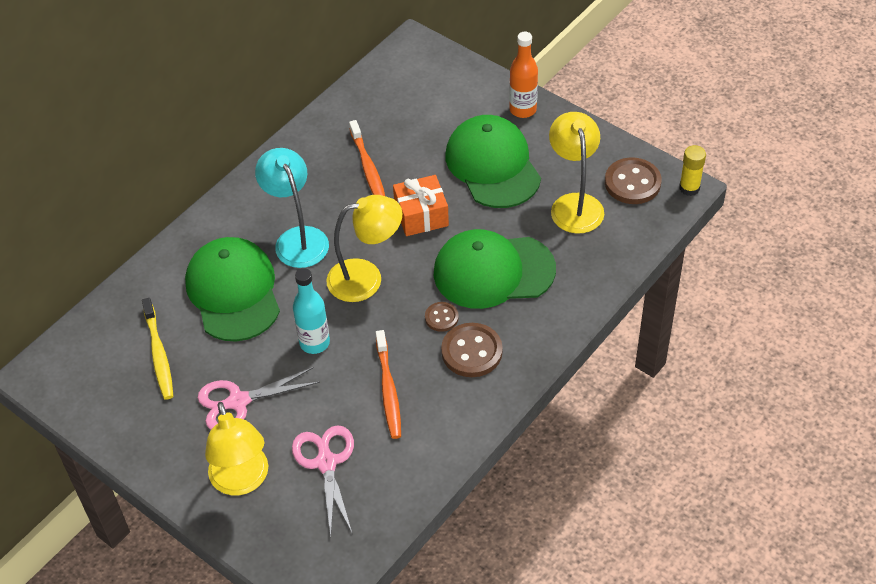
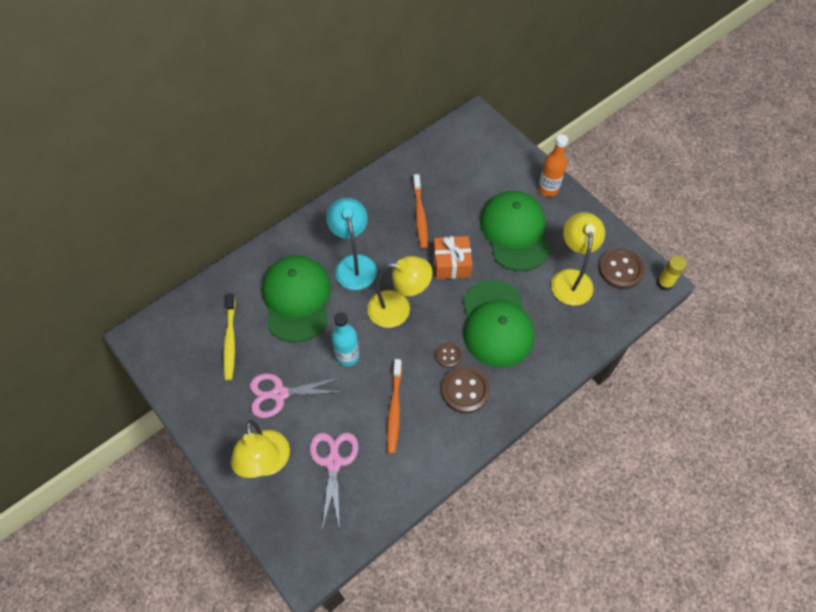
camera: 10 degrees right, 10 degrees up
(493, 271) = (496, 324): green cap -> green cap turned 105 degrees counterclockwise

